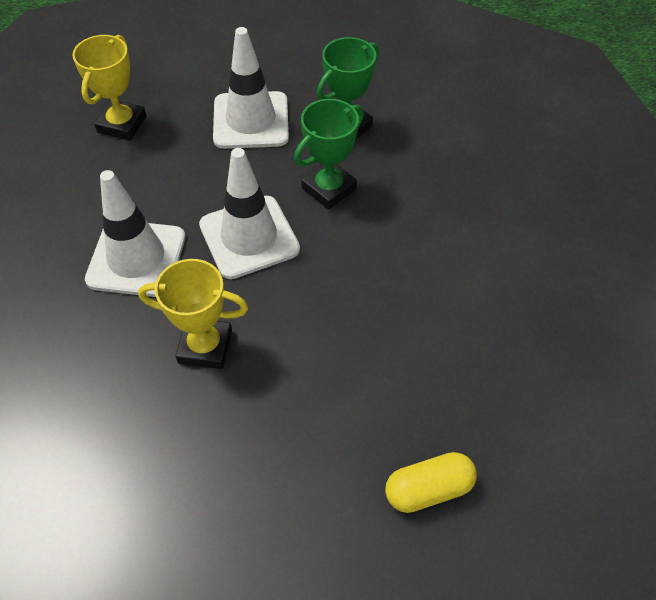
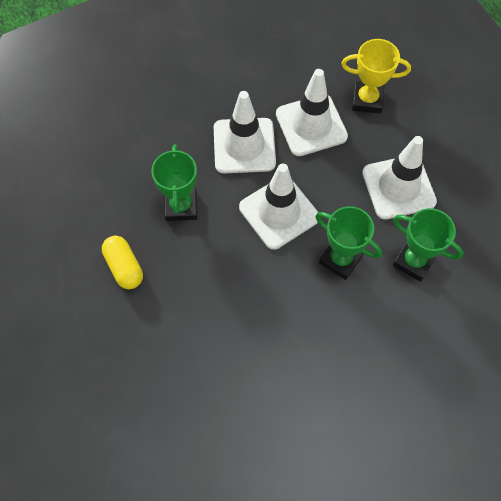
camera: 80 degrees right, 10 degrees up
(135, 183) = (311, 125): none -> white traffic cone
(205, 347) = (181, 206): yellow trophy -> green trophy
(428, 489) = (96, 365): yellow capsule -> yellow capsule (124, 267)

